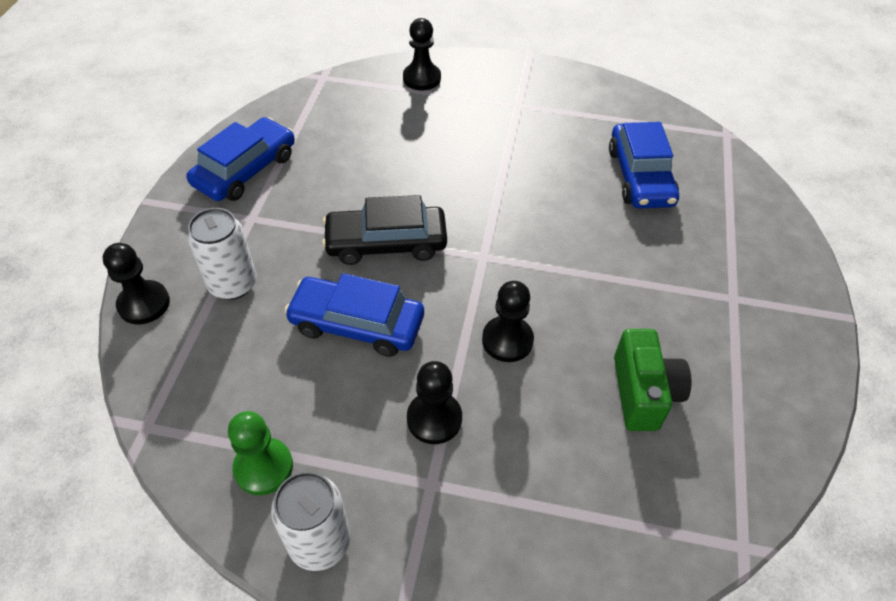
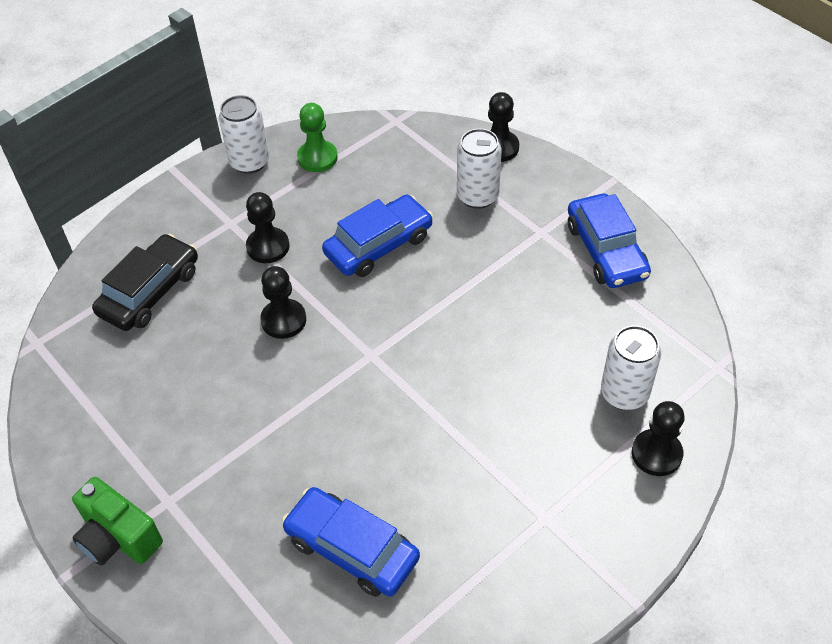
camera: 130 degrees right, 0 degrees up
(386, 108) = (624, 393): none -> white can
(386, 243) = (441, 300): black car -> black car (150, 292)
(643, 393) = (167, 370): green camera -> green camera (118, 537)

